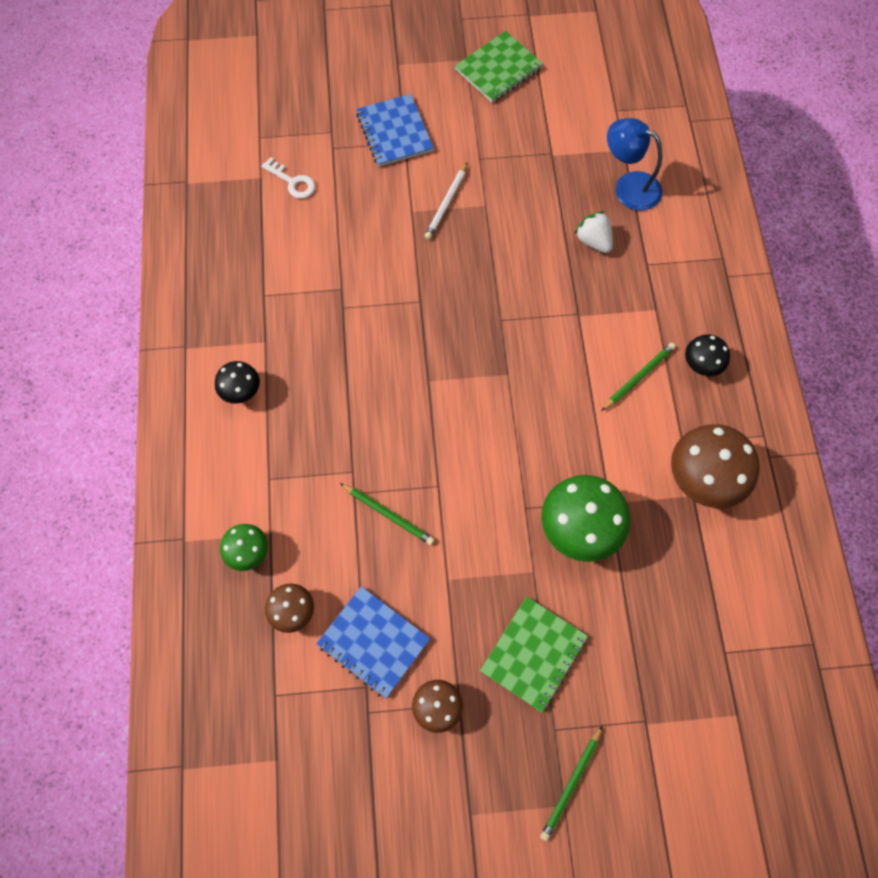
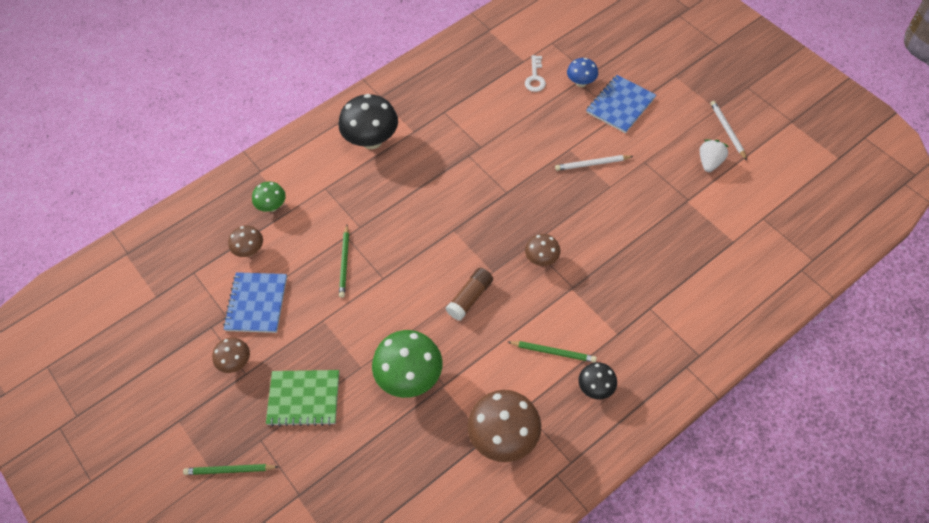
camera: 60 degrees right, 10 degrees down
(241, 391) = (372, 140): black mushroom -> black mushroom, size x1.83
(336, 146) = (581, 82): none -> blue mushroom
(498, 69) = (727, 131): green notebook -> white pencil
(524, 414) = (470, 298): none -> brown glue stick
(526, 320) = (542, 259): none -> brown mushroom
(593, 241) = (639, 264): white strawberry -> white strawberry (710, 162)
(628, 186) = (704, 261): blue lamp -> none

